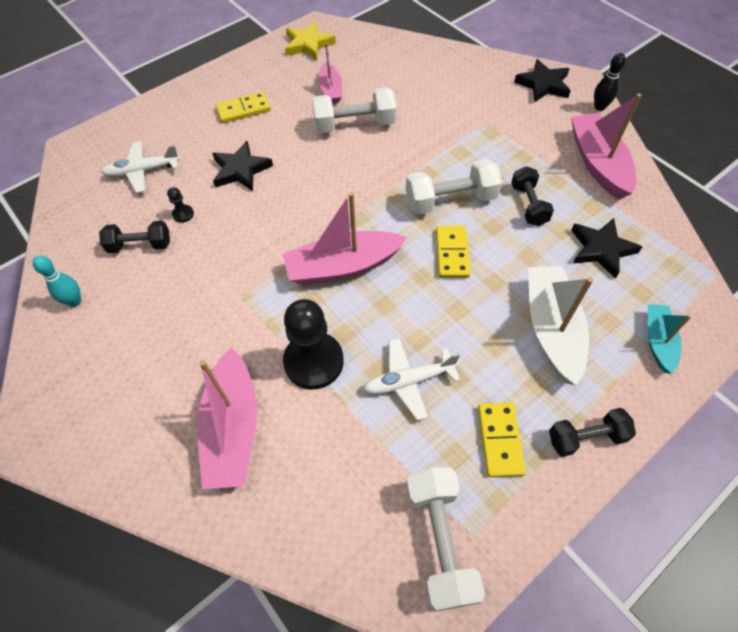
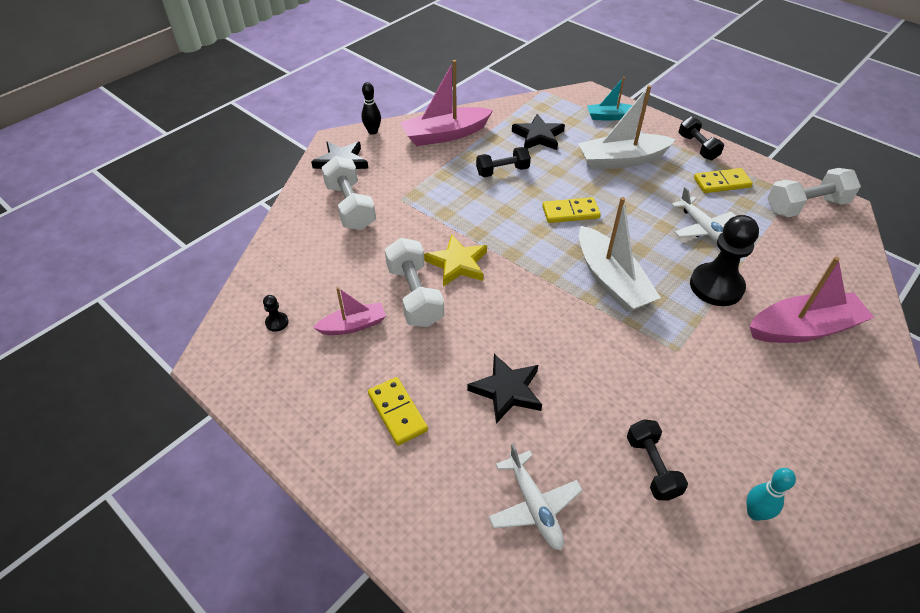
camera: 100 degrees left, 10 degrees down
(183, 214) = (591, 434): black pawn -> black pawn (277, 322)
(308, 44) = (256, 363): yellow star -> yellow star (457, 263)
(342, 266) = (611, 280): pink boat -> white boat
(450, 200) = (509, 216): white dumbbell -> white dumbbell (350, 207)

